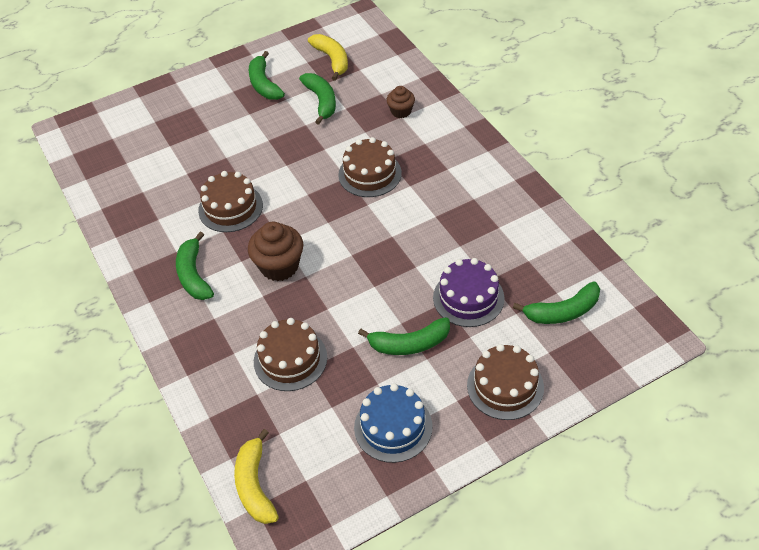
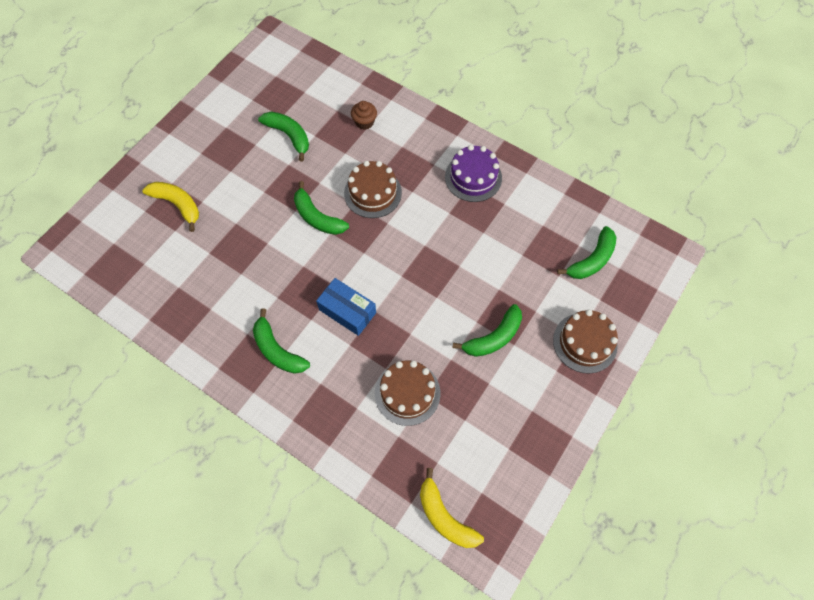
camera: 30 degrees left, 15 degrees up
(230, 208) = (270, 272): brown cake -> none
(264, 84) = (226, 136): green banana -> green banana (317, 217)
(279, 266) = (347, 311): brown cupcake -> blue box
(332, 60) = (274, 90): yellow banana -> yellow banana (177, 205)
(393, 427) = (522, 415): blue cake -> none
(468, 298) = (516, 277): purple cake -> purple cake (473, 177)

